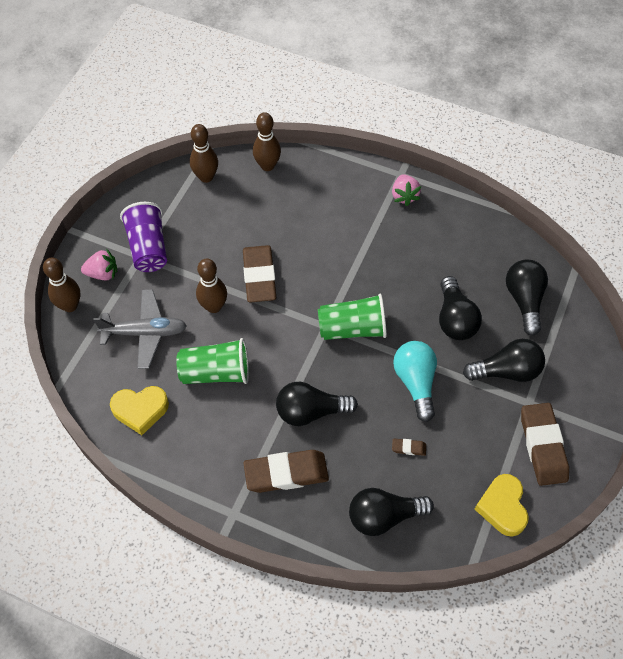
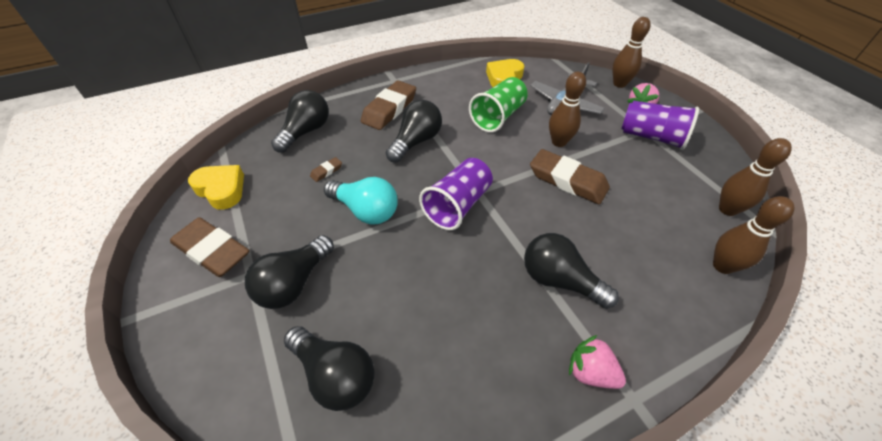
camera: 130 degrees right, 10 degrees down
(352, 329) = (457, 205): green cup -> purple cup
(455, 319) = (387, 286): black light bulb -> black light bulb (559, 280)

